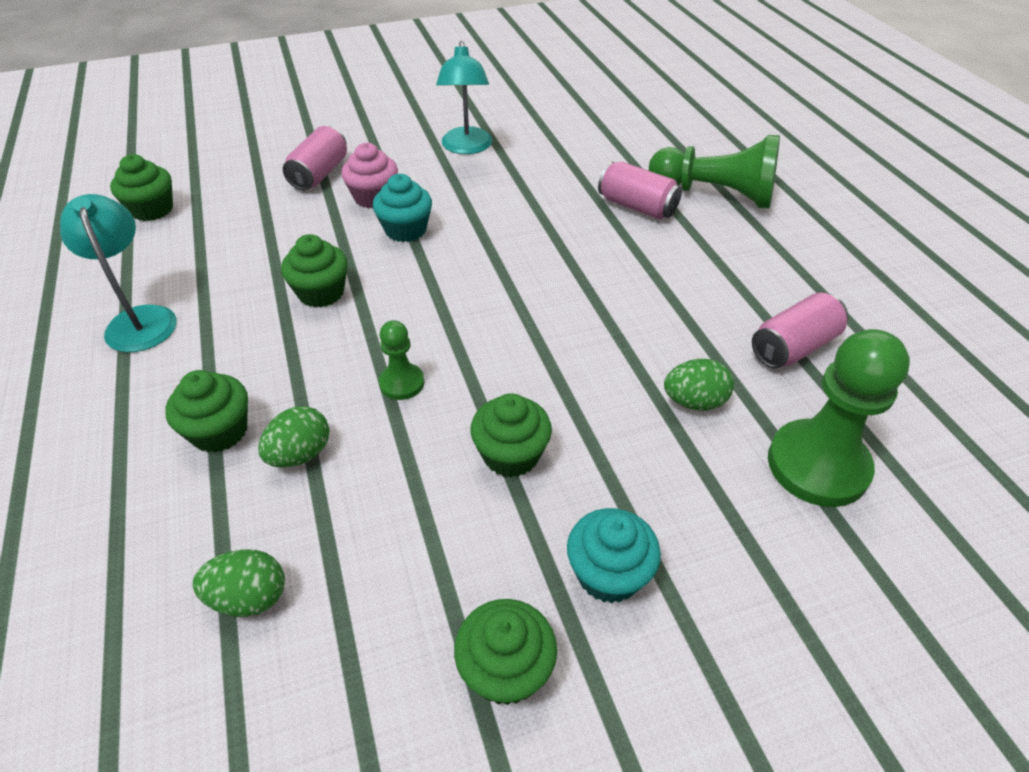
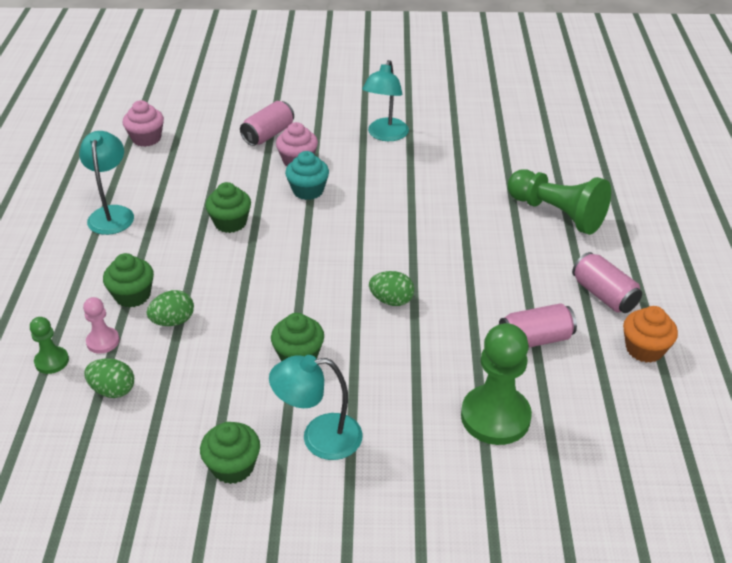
camera: 20 degrees right, 5 degrees down
(152, 209) = (146, 138): green cupcake -> pink cupcake
(200, 518) = (103, 341): none -> pink pawn
(402, 383) = (253, 294): green pawn -> green pawn (52, 361)
(608, 574) = (319, 437): turquoise cupcake -> turquoise lamp
(637, 207) = (487, 210): pink can -> pink can (603, 295)
(694, 402) = (438, 356): green egg -> green egg (391, 300)
(919, 326) = (644, 349): none -> orange cupcake

